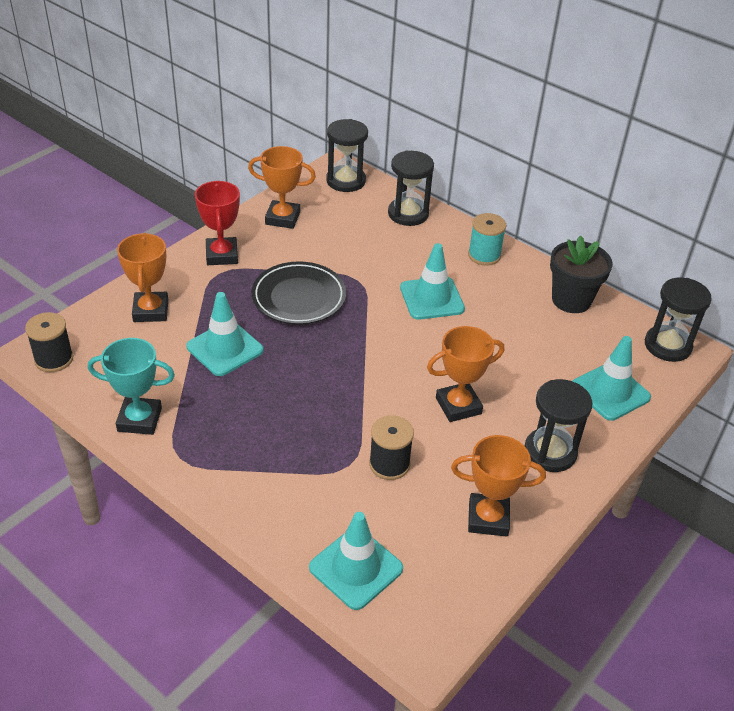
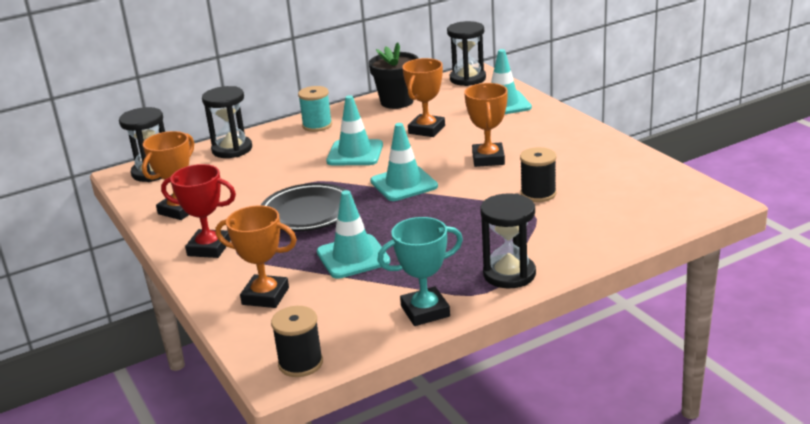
camera: 65 degrees left, 15 degrees down
(139, 419) = (425, 311): turquoise trophy -> turquoise trophy turned 45 degrees clockwise
(356, 568) = (640, 219): turquoise traffic cone -> turquoise traffic cone (404, 184)
(488, 518) = (607, 163): orange trophy -> orange trophy (426, 130)
(550, 452) = (552, 133): black hourglass -> black hourglass (509, 274)

